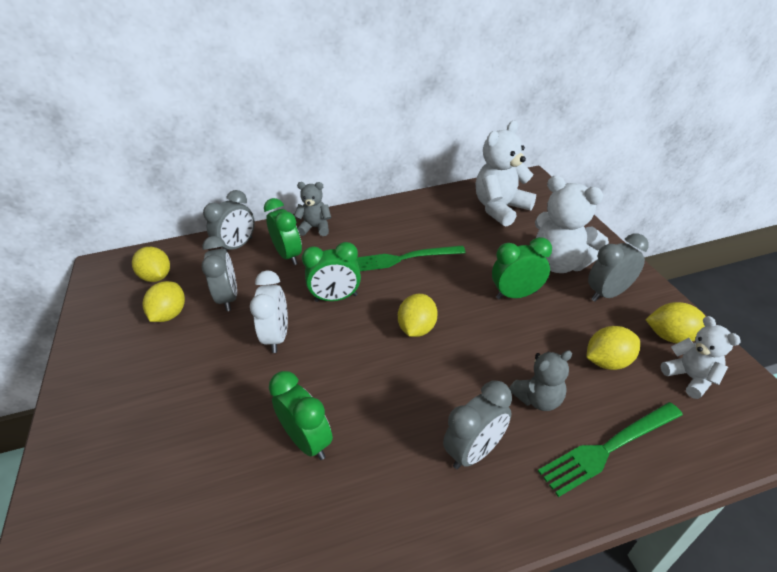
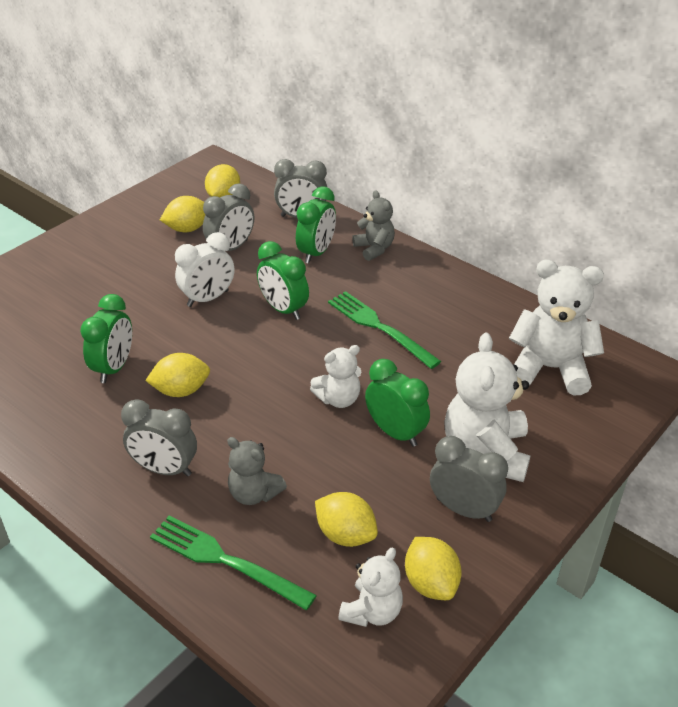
camera: 55 degrees right, 0 degrees up
(417, 328) = (285, 378): yellow lemon -> yellow lemon (181, 390)
(462, 308) = (338, 399): none -> white teddy bear

